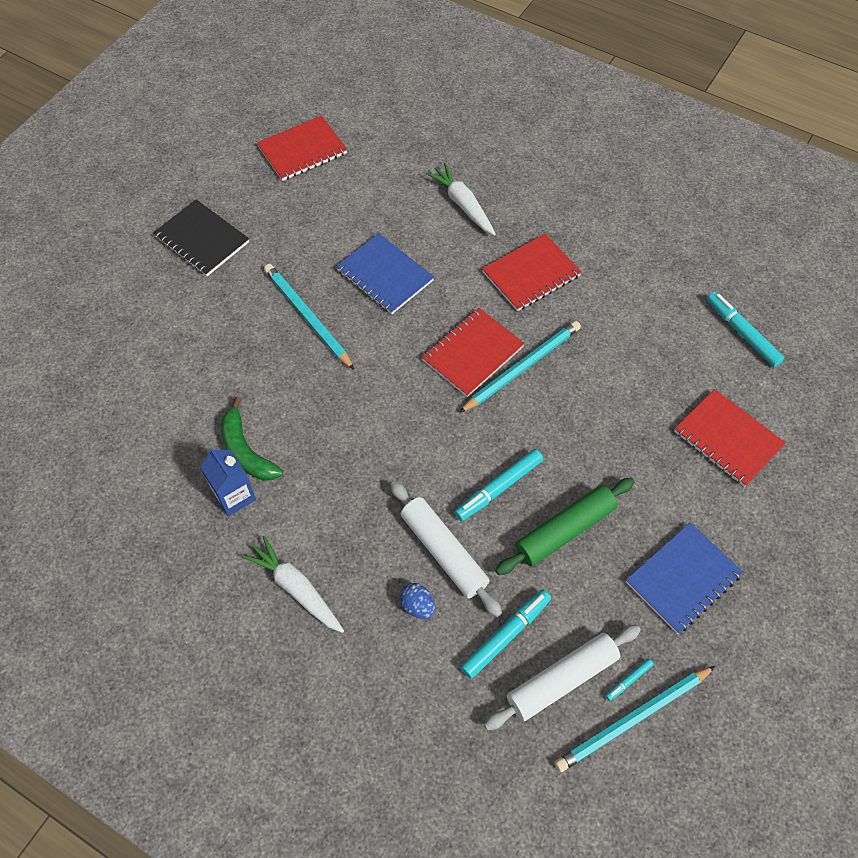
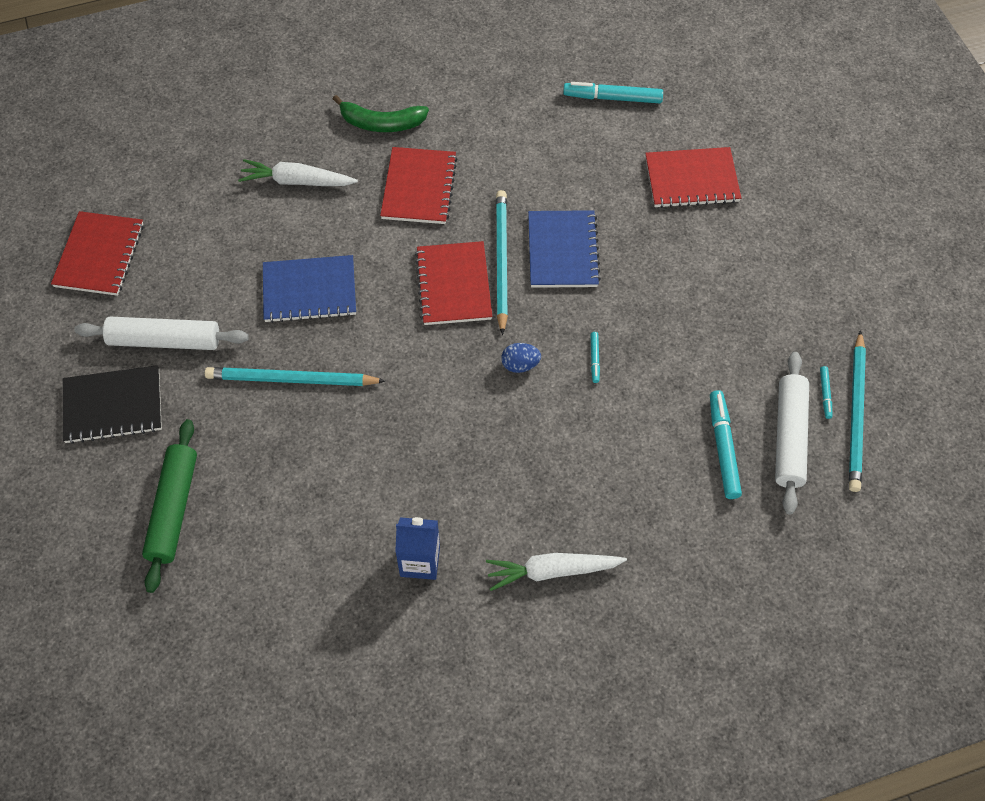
camera: 50 degrees left, 0 degrees up
(246, 451) = (383, 521): green banana -> green banana (381, 123)
(417, 606) = (646, 492): blue egg -> blue egg (520, 365)
(443, 551) = (615, 439): white rolling pin -> white rolling pin (164, 340)
(499, 488) = (594, 359): turquoise marker -> turquoise marker, size x0.50
(565, 530) = (671, 342): green rolling pin -> green rolling pin (173, 509)
(683, 578) = (776, 297): blue notebook -> blue notebook (562, 251)

